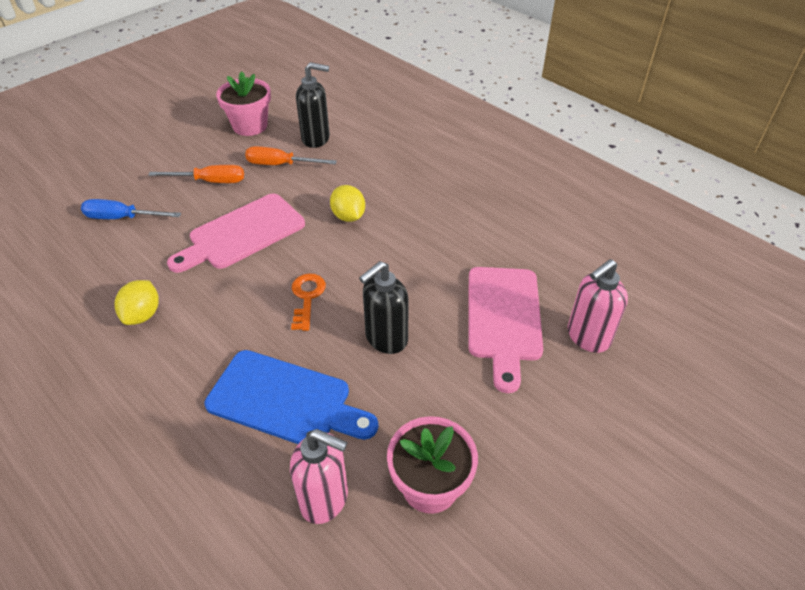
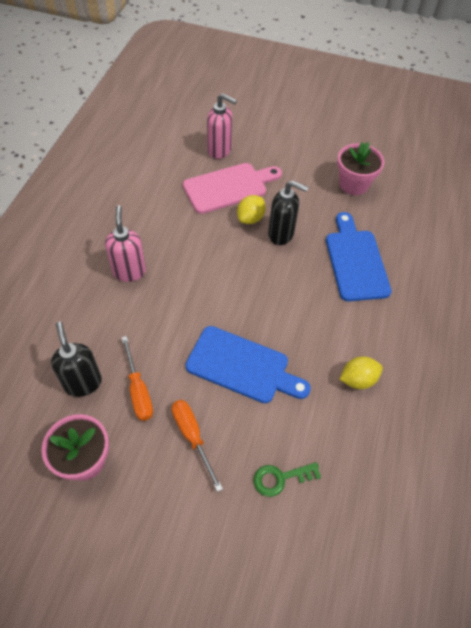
camera: 120 degrees left, 10 degrees up
(122, 218) = (280, 478): blue screwdriver -> green key
(242, 233) = (242, 366): pink cutting board -> blue cutting board
(307, 297) = (277, 289): orange key -> none
(325, 499) = (391, 219): pink soap dispenser -> pink soap dispenser (129, 271)
(348, 216) = (181, 304): yellow lemon -> yellow lemon (250, 218)

